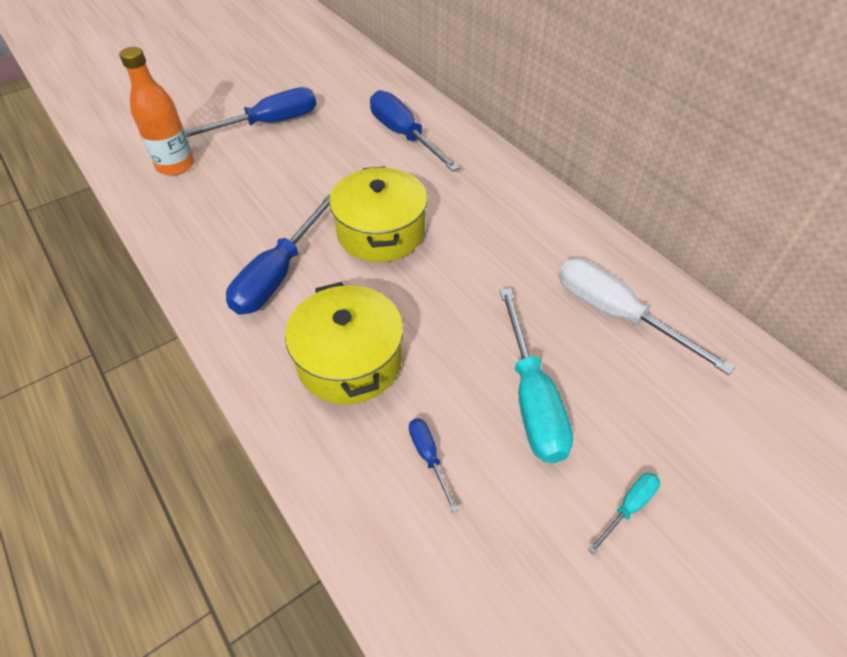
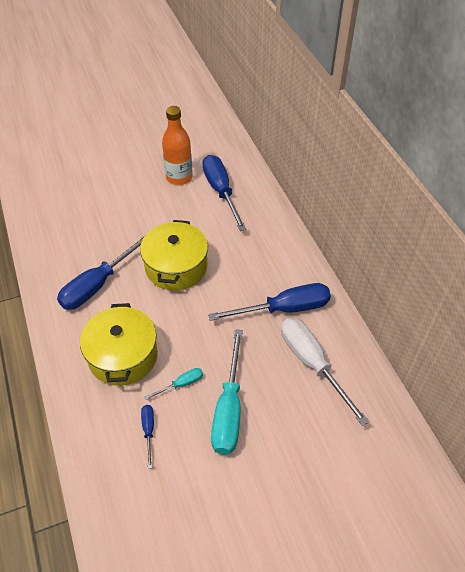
camera: 15 degrees right, 0 degrees up
(175, 165) = (57, 187): orange bottle -> orange bottle (179, 177)
(268, 124) = (129, 164): blue screwdriver -> blue screwdriver (284, 309)
(628, 507) = (259, 494): turquoise screwdriver -> turquoise screwdriver (181, 384)

